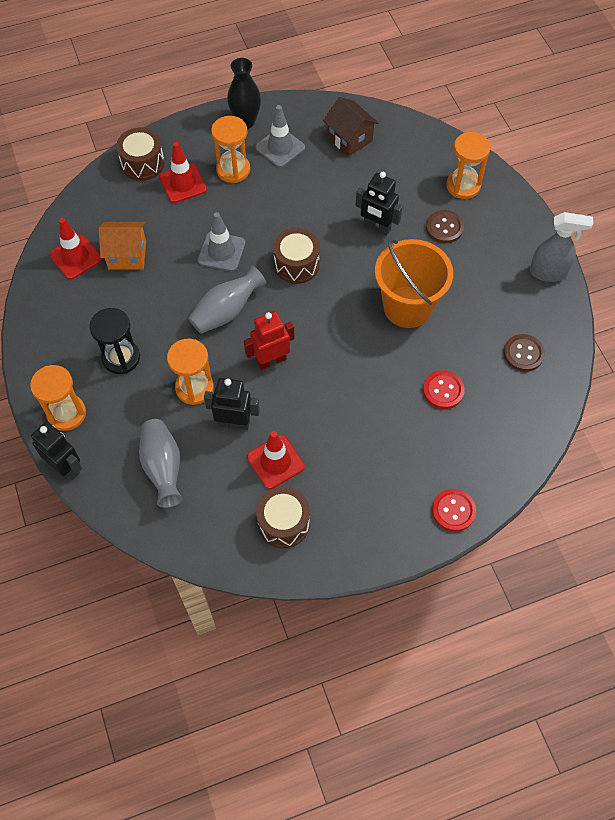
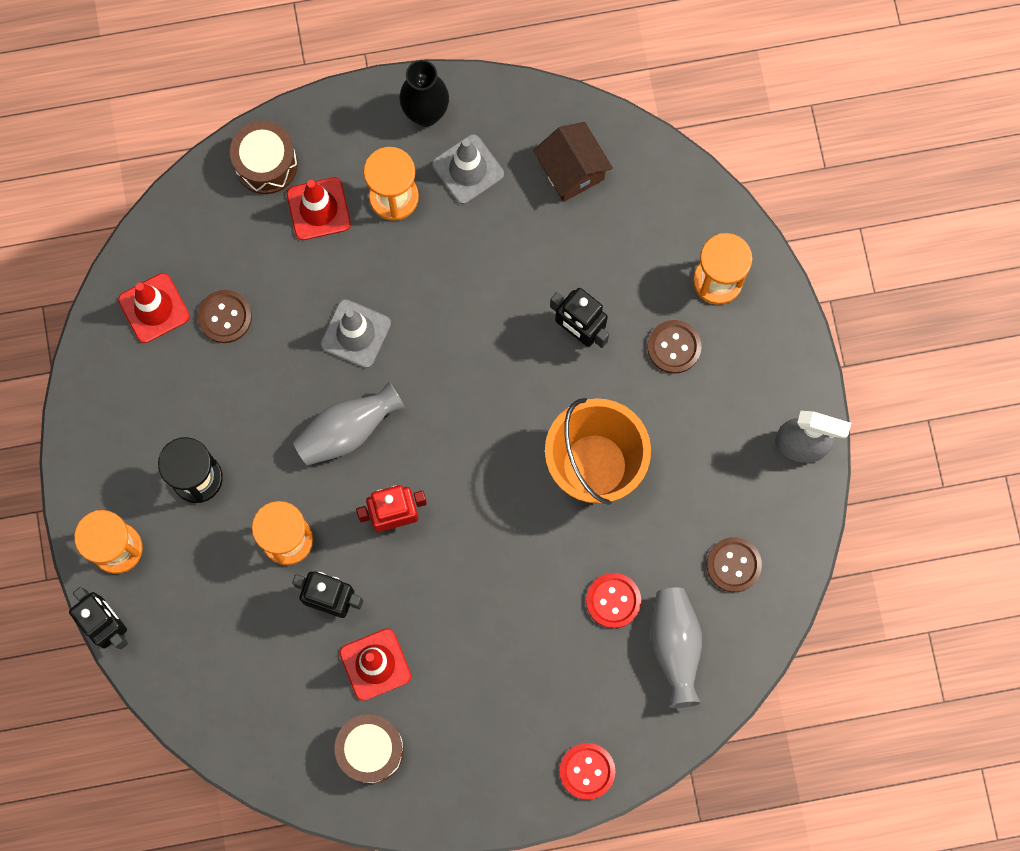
camera: 10 degrees right, 15 degrees up
(127, 255) = (225, 317): orange house -> brown button
(163, 467) = (231, 647): grey vase -> grey vase (675, 646)
(296, 264) = (455, 372): brown drum -> none

